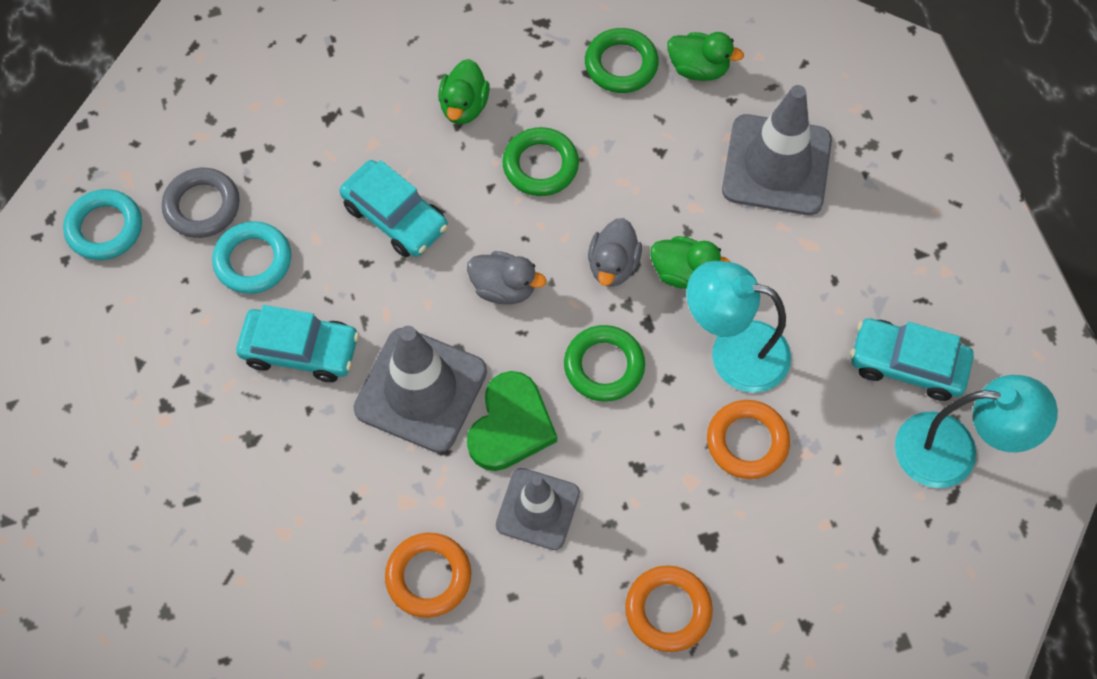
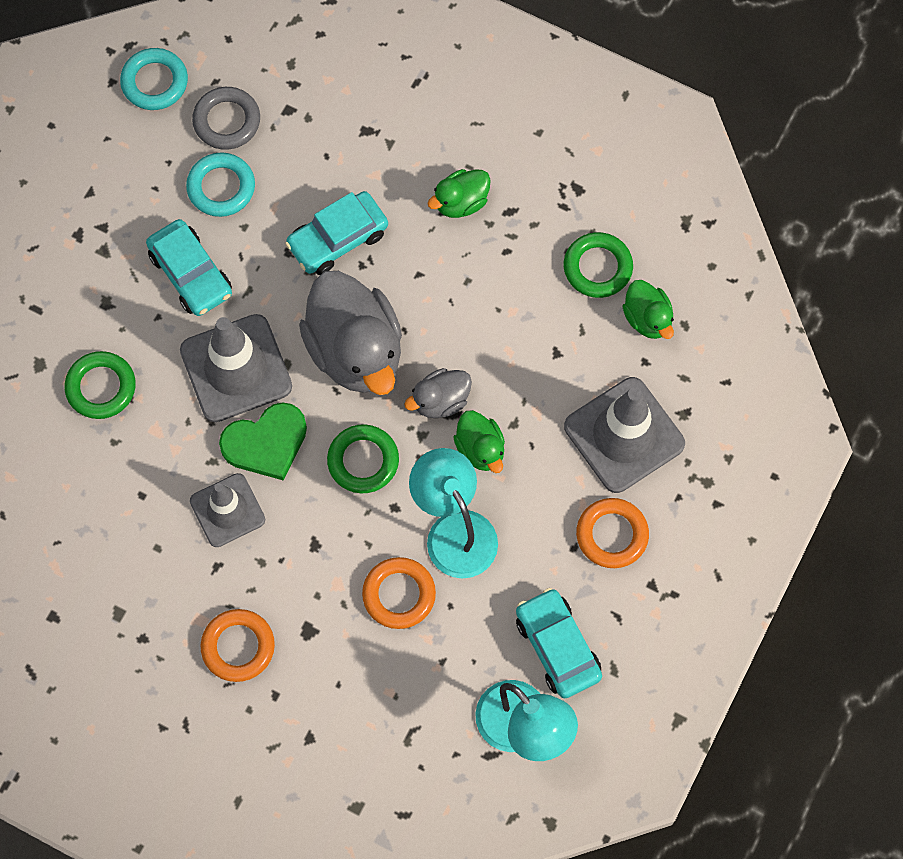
camera: 45 degrees right, 5 degrees up
(395, 217) = (337, 239): turquoise car -> turquoise car turned 60 degrees clockwise
(428, 576) = (122, 488): orange ring -> orange ring (612, 535)
(504, 288) = (355, 350): grey duck -> grey duck, size x2.02
(540, 165) = (467, 289): green ring -> green ring (101, 387)

